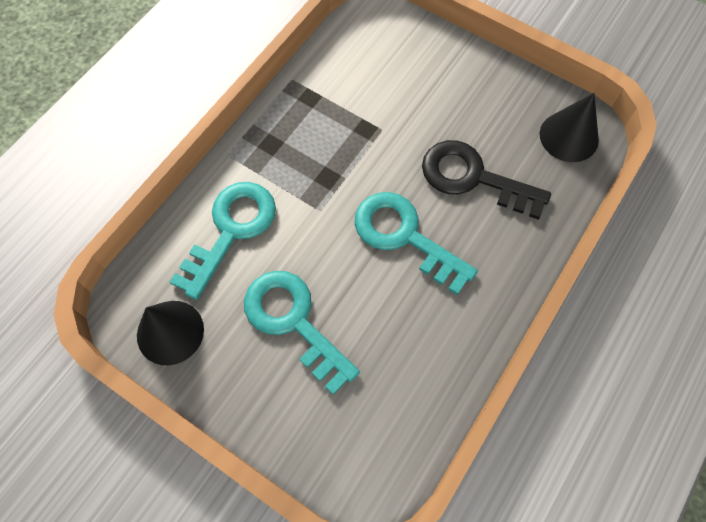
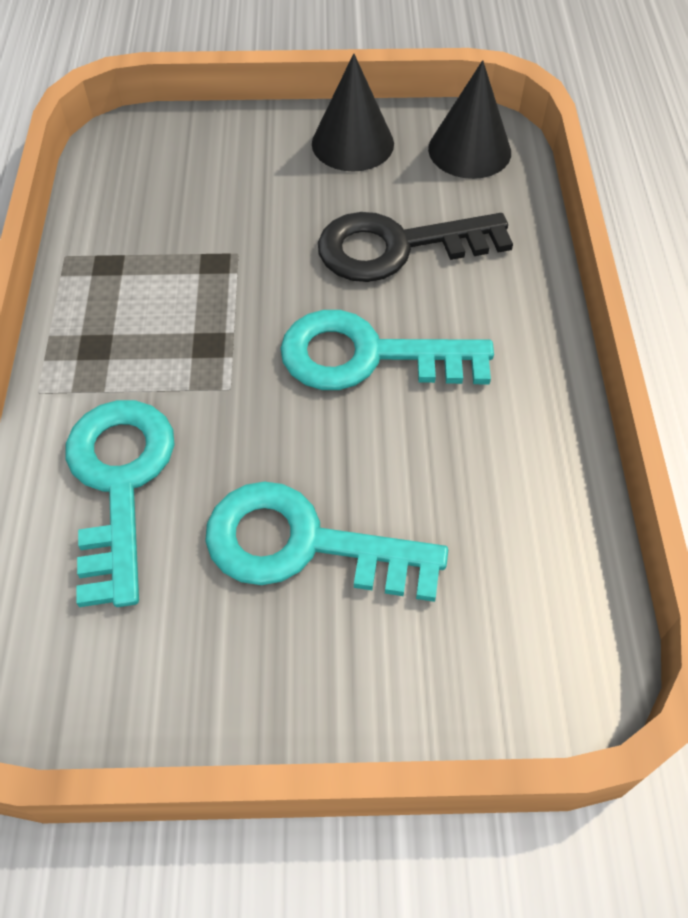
camera: 35 degrees left, 10 degrees down
(170, 332) = (128, 675): black cone -> black cone (352, 143)

